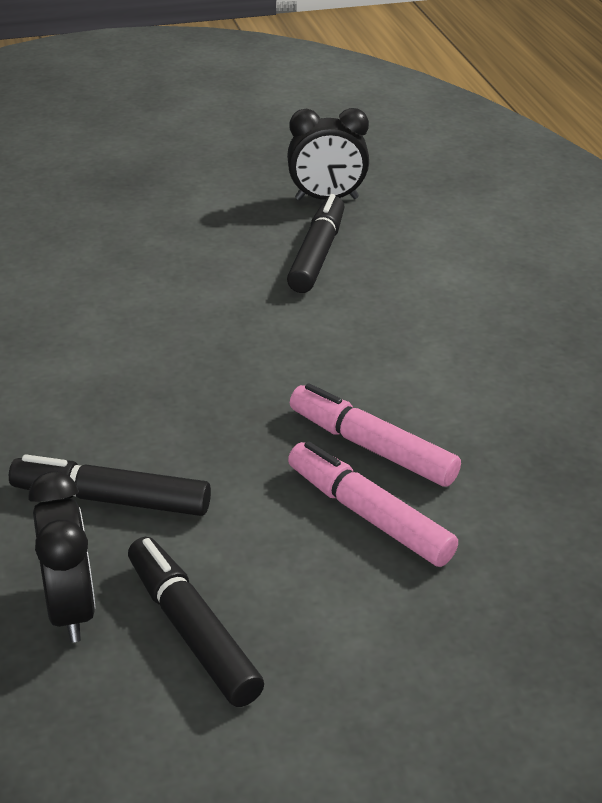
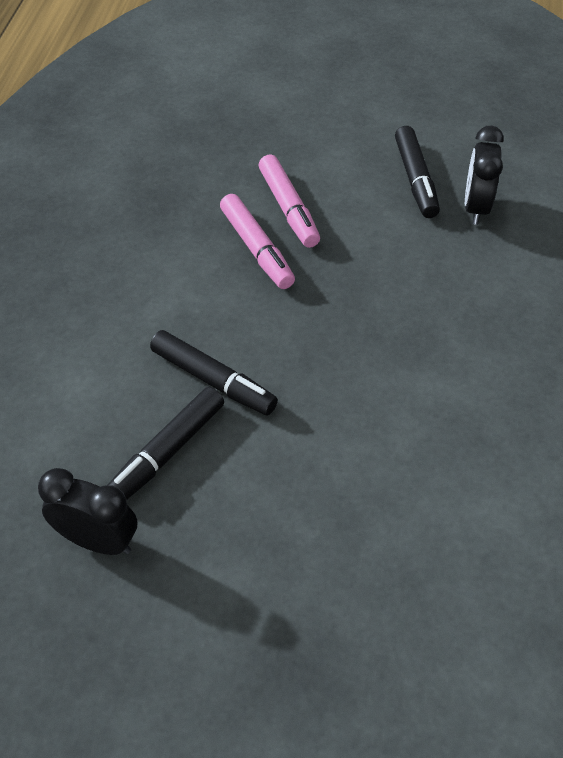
camera: 155 degrees left, 15 degrees up
(111, 499) = (435, 264): black marker -> black marker (213, 380)

